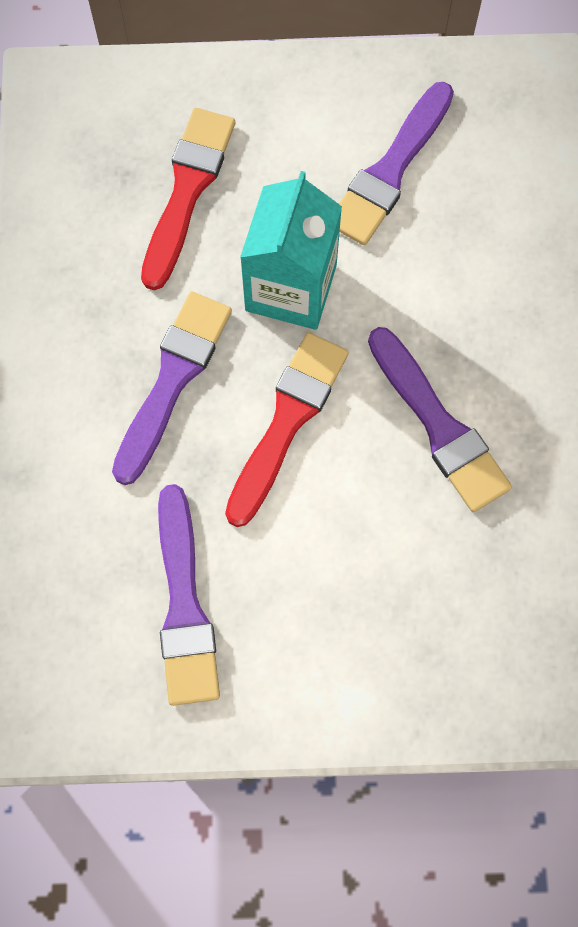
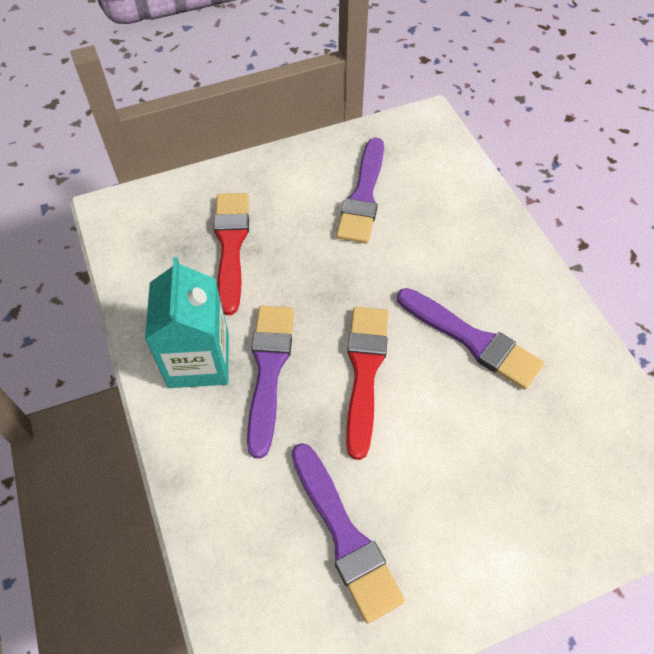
camera: 20 degrees left, 15 degrees down
(291, 287) = (328, 284): turquoise carton -> turquoise carton (199, 360)

